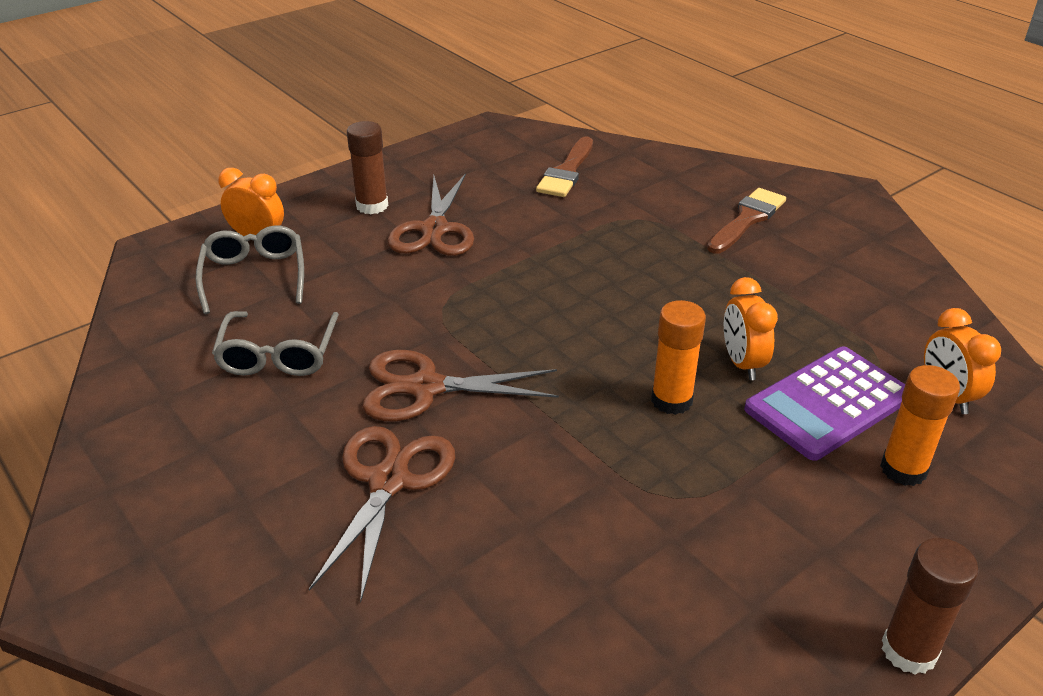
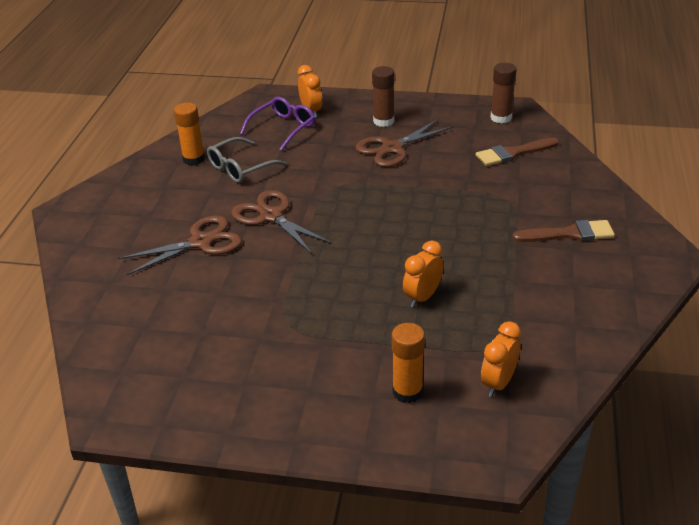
camera: 50 degrees right, 0 degrees up
(254, 276) = (283, 129): grey glasses -> purple glasses
(671, 400) = (359, 289): orange glue stick -> orange glue stick (193, 159)
(828, 403) = (429, 342): purple calculator -> none
(909, 650) = (270, 445): brown glue stick -> brown glue stick (501, 118)

